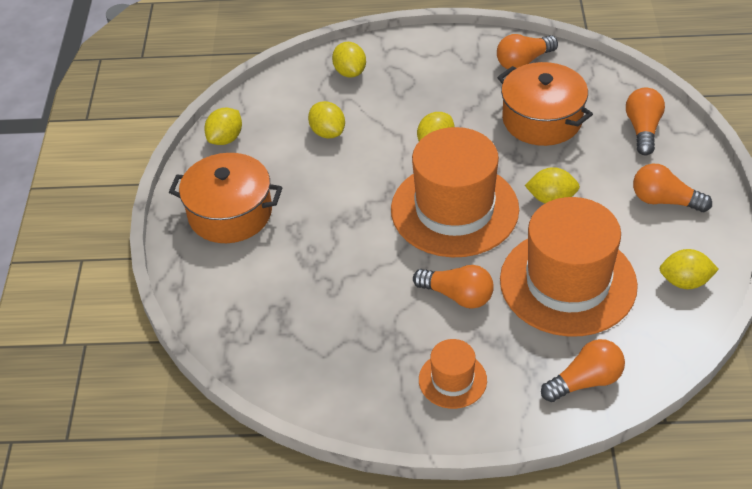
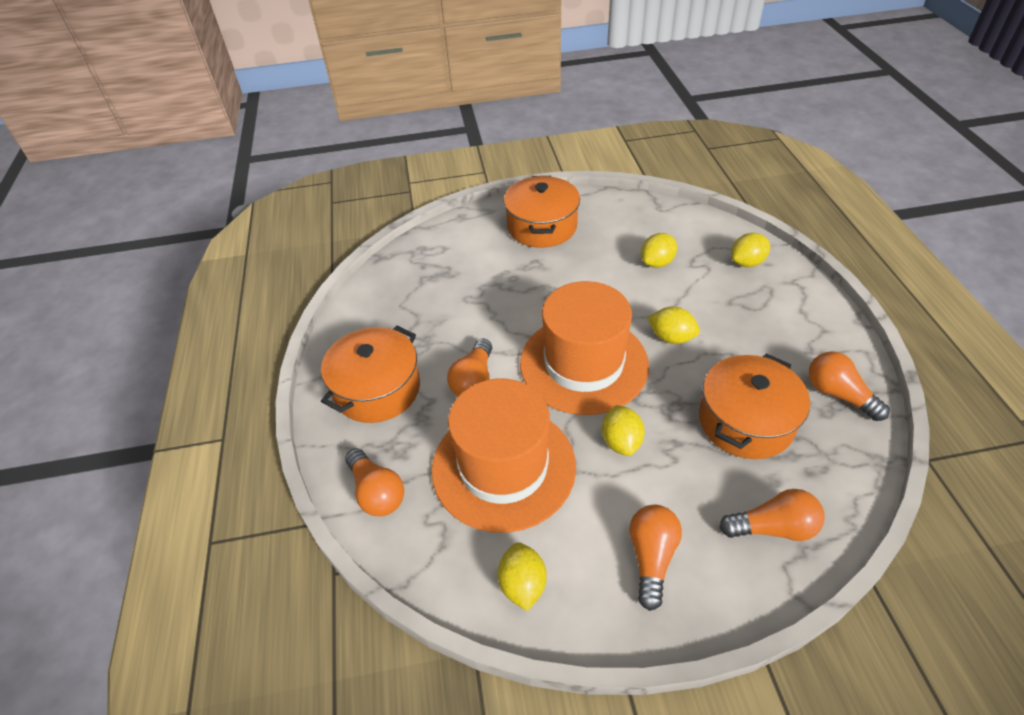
camera: 80 degrees right, 0 degrees up
(225, 139) = (625, 207): yellow lemon -> none
(452, 380) = (377, 389): orange hat -> orange pot

